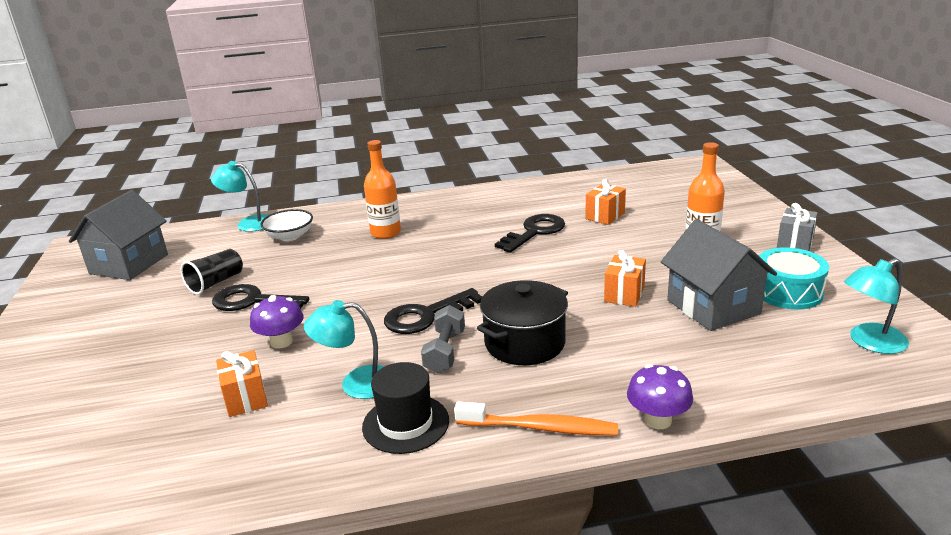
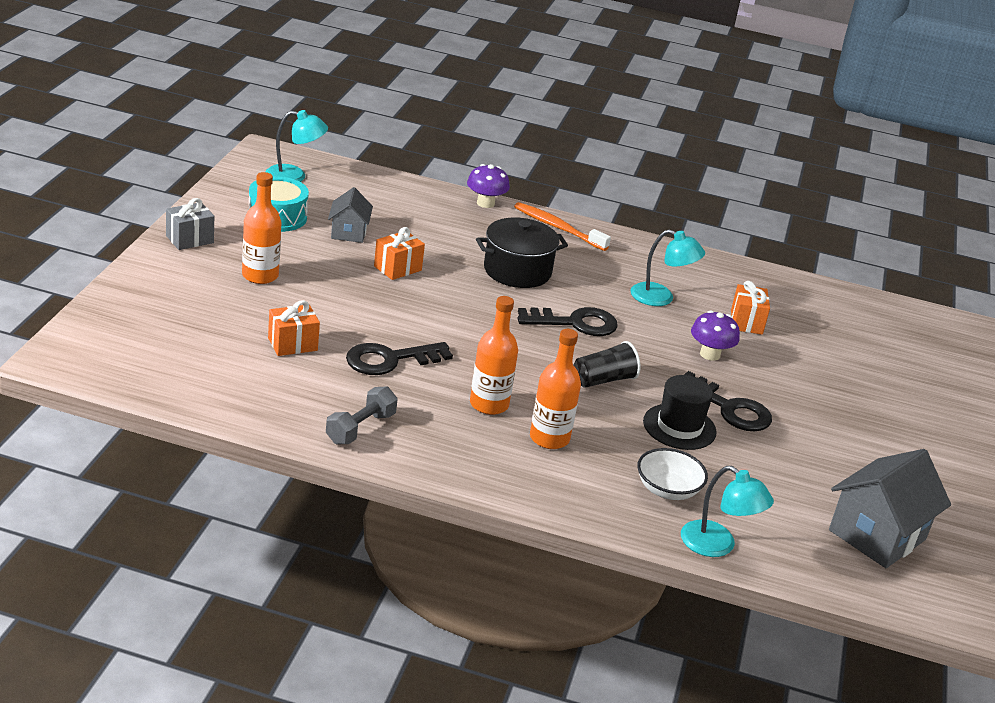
camera: 160 degrees left, 5 degrees up
(216, 283) = (767, 452): black cup -> black cup (603, 380)
(406, 424) = (639, 262): black hat -> black hat (679, 427)
(441, 234) = (489, 404): none -> orange bottle
(445, 351) = (581, 291): grey dumbbell -> grey dumbbell (360, 428)
(713, 307) = (349, 232): grey house -> grey house, size x0.57

